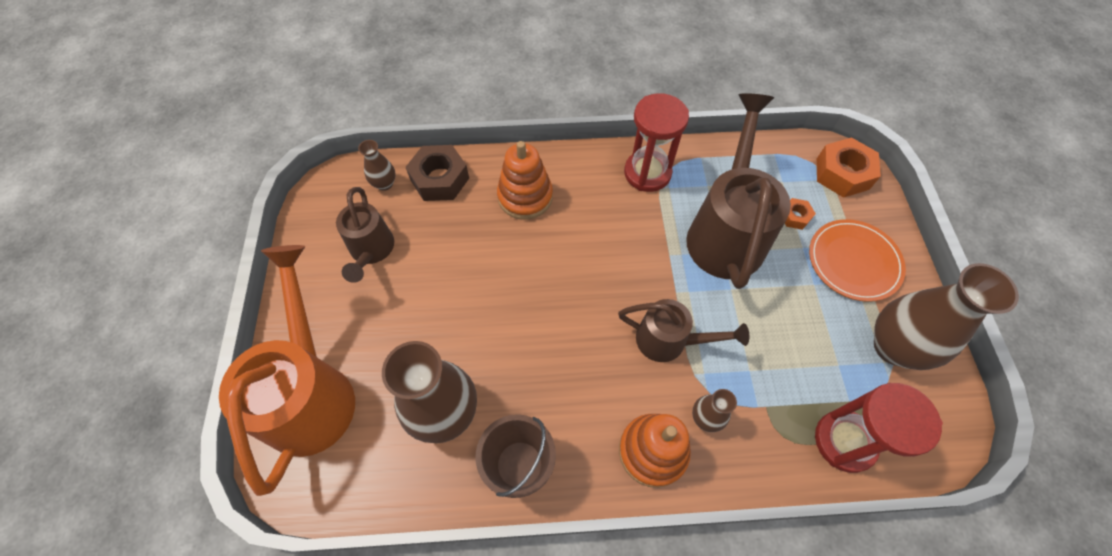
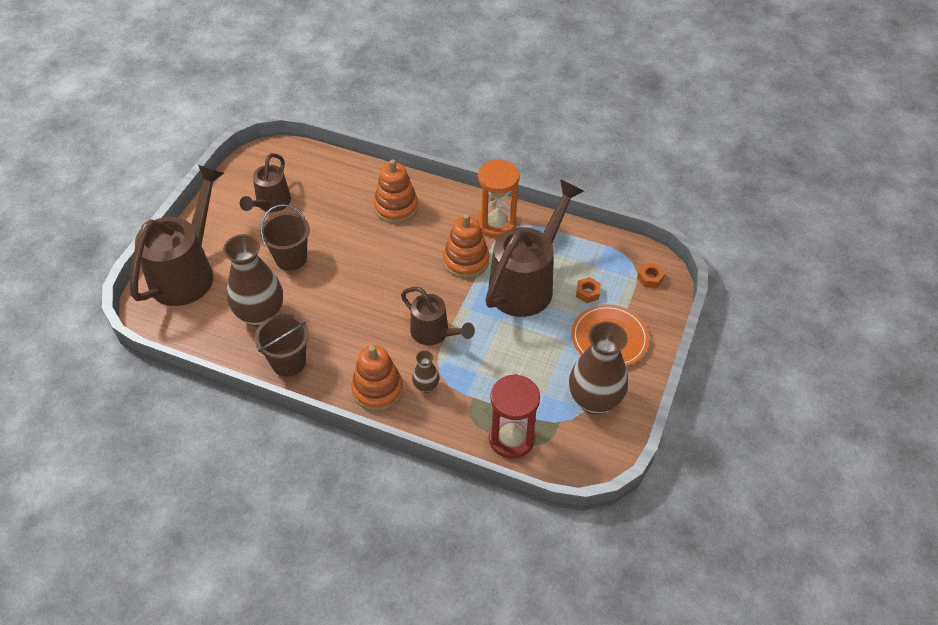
camera: 25 degrees right, 10 degrees down
(311, 393) = (187, 272): orange watering can -> brown watering can
(385, 184) = (304, 164): brown vase -> none
(438, 315) = (291, 258): none -> brown bucket
(440, 179) = (344, 174): brown nut -> none
(644, 232) = (466, 261): none -> orange stacking toy
(647, 173) = (496, 223): red hourglass -> orange hourglass
(842, 174) = (650, 278): orange nut -> orange nut, size x0.51

